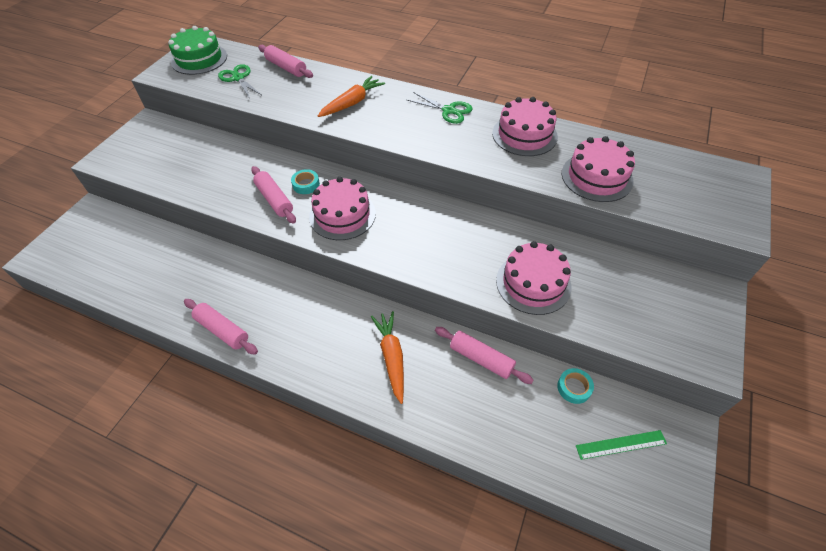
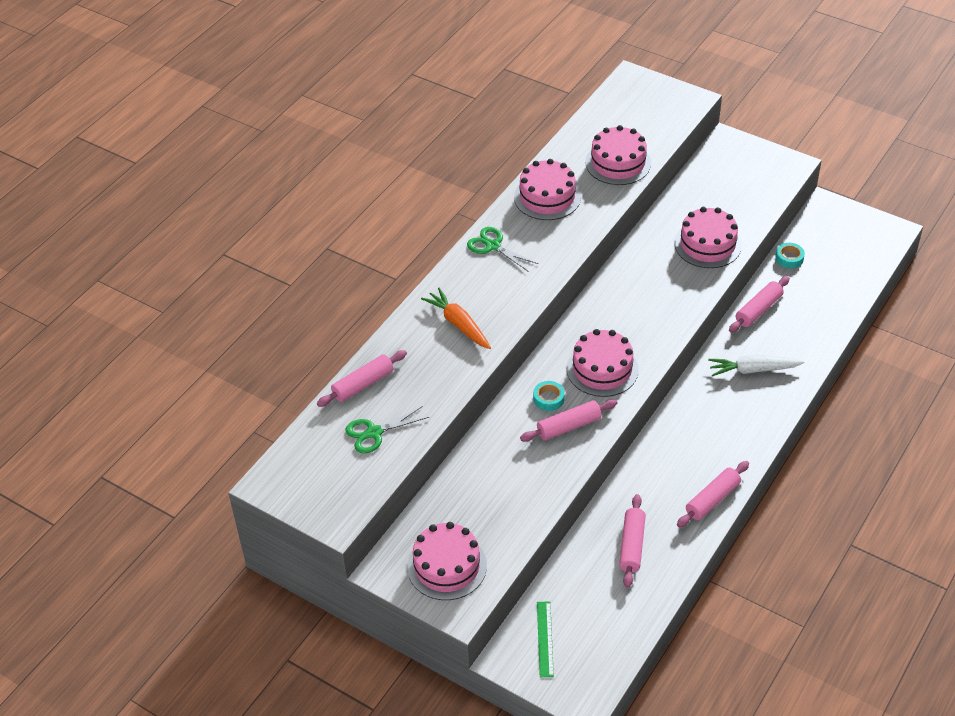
camera: 80 degrees left, 5 degrees down
(142, 149) = (447, 566): none -> pink cake
(178, 274) = (632, 545): none -> pink rolling pin
(199, 59) = (311, 479): green cake -> none
(392, 357) = (753, 370): orange carrot -> white carrot
(449, 110) = (493, 246): green scissors -> green scissors turned 90 degrees counterclockwise
(621, 444) = (838, 244): green ruler -> green ruler (545, 639)

